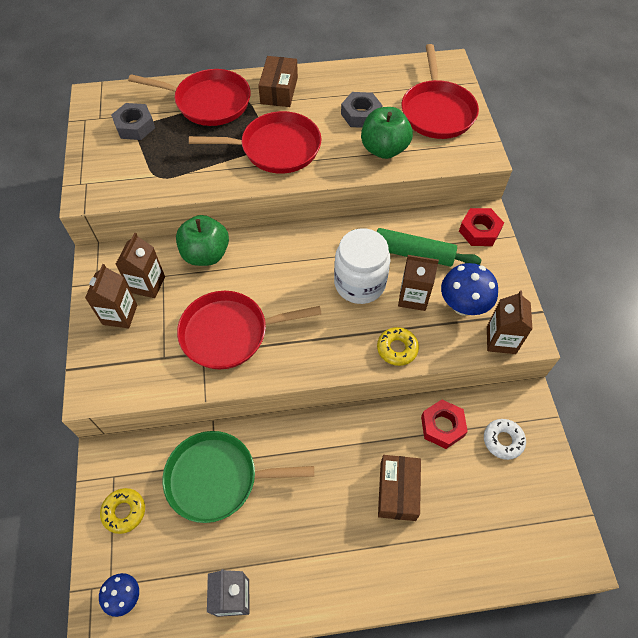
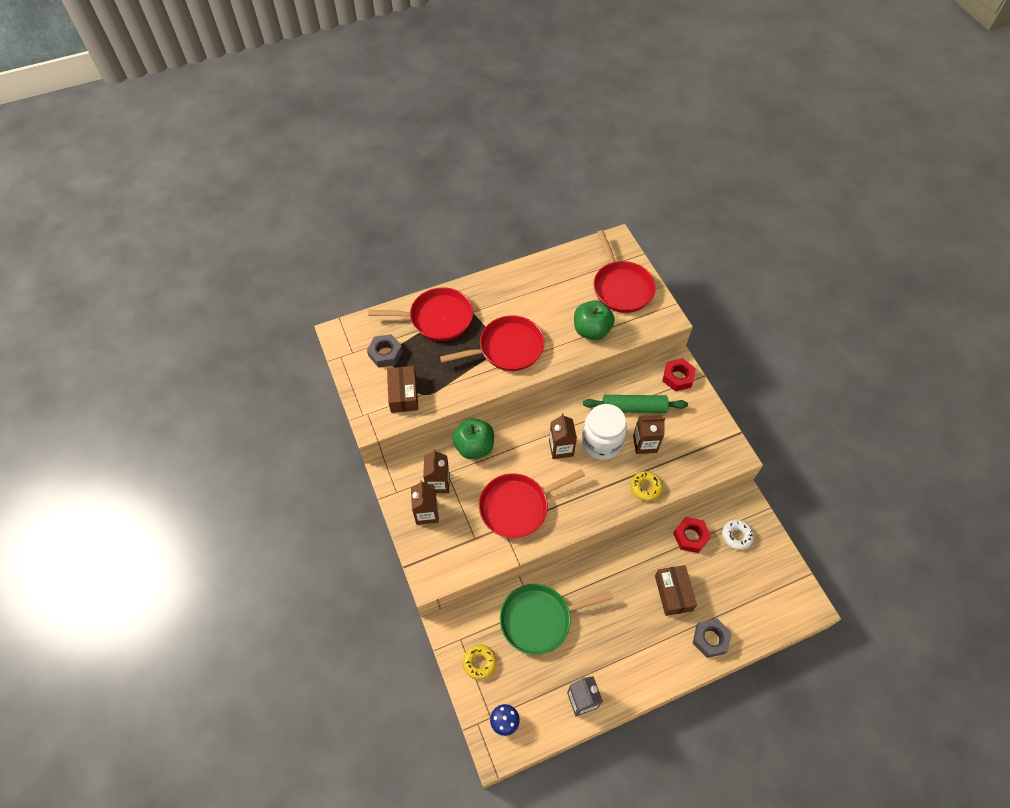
camera: 15 degrees left, 0 degrees up
(279, 90) = (490, 295): brown box -> brown box (403, 394)
(361, 115) = (563, 303): grey nut -> grey nut (710, 639)
(463, 306) = (683, 442): blue mushroom -> none
(501, 340) = (718, 462): brown carton -> brown carton (561, 448)

